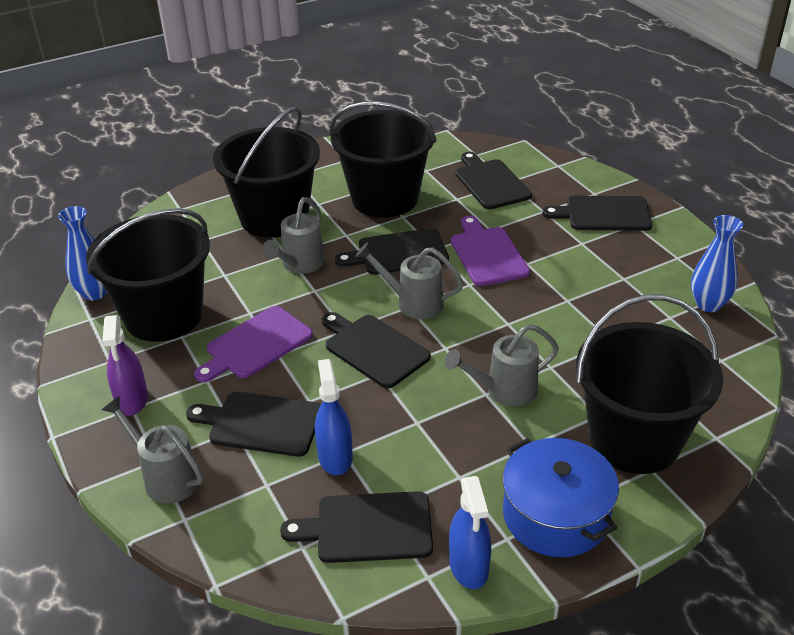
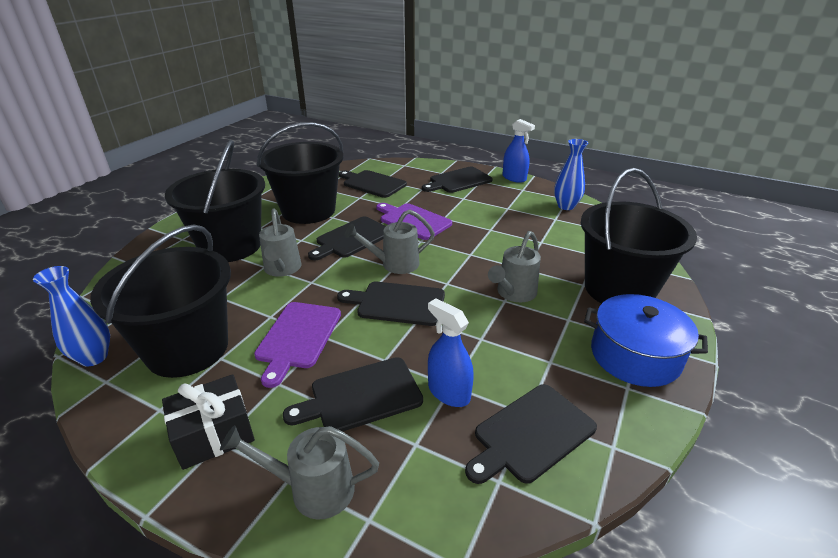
camera: 35 degrees left, 5 degrees down
(132, 400) = (214, 434): purple spray bottle -> black gift
(469, 566) = (628, 421): blue spray bottle -> blue spray bottle (514, 178)

